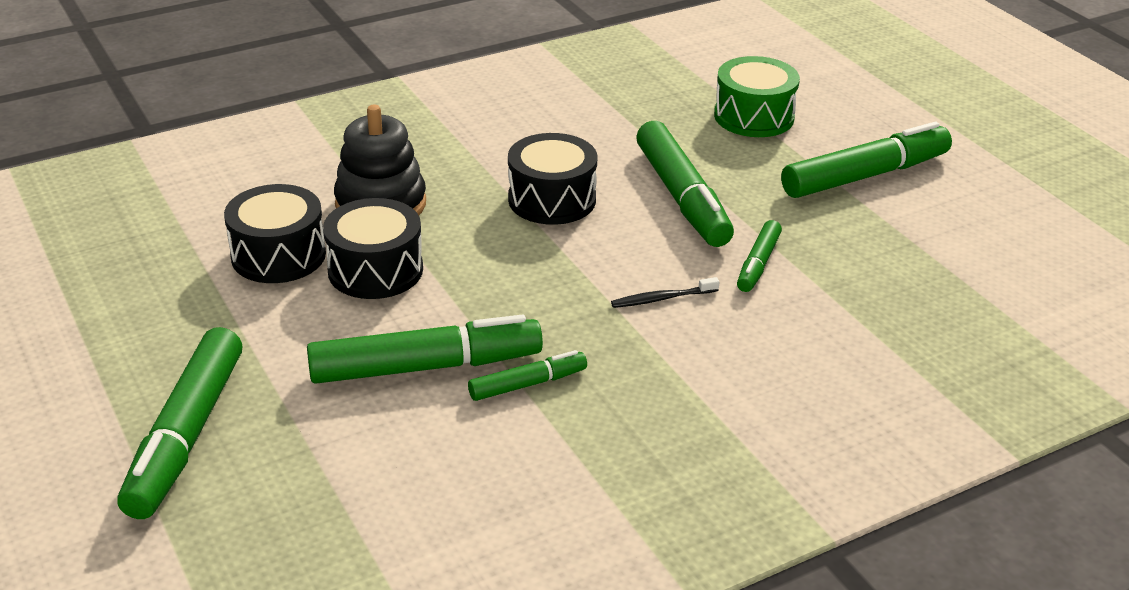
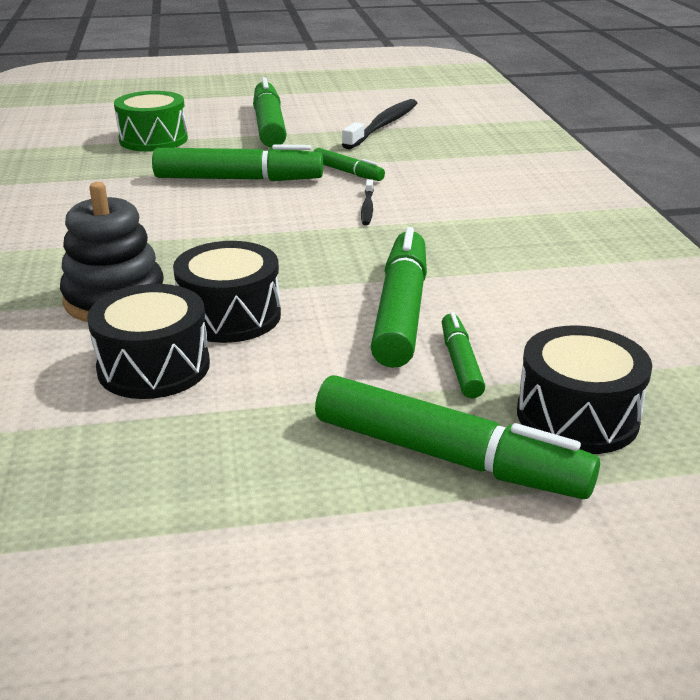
camera: 70 degrees left, 5 degrees down
(527, 384) = (448, 272): green marker -> green marker (460, 364)
(552, 199) = (191, 224): black drum -> black drum (577, 416)
(945, 259) = (383, 125): none -> black toothbrush

